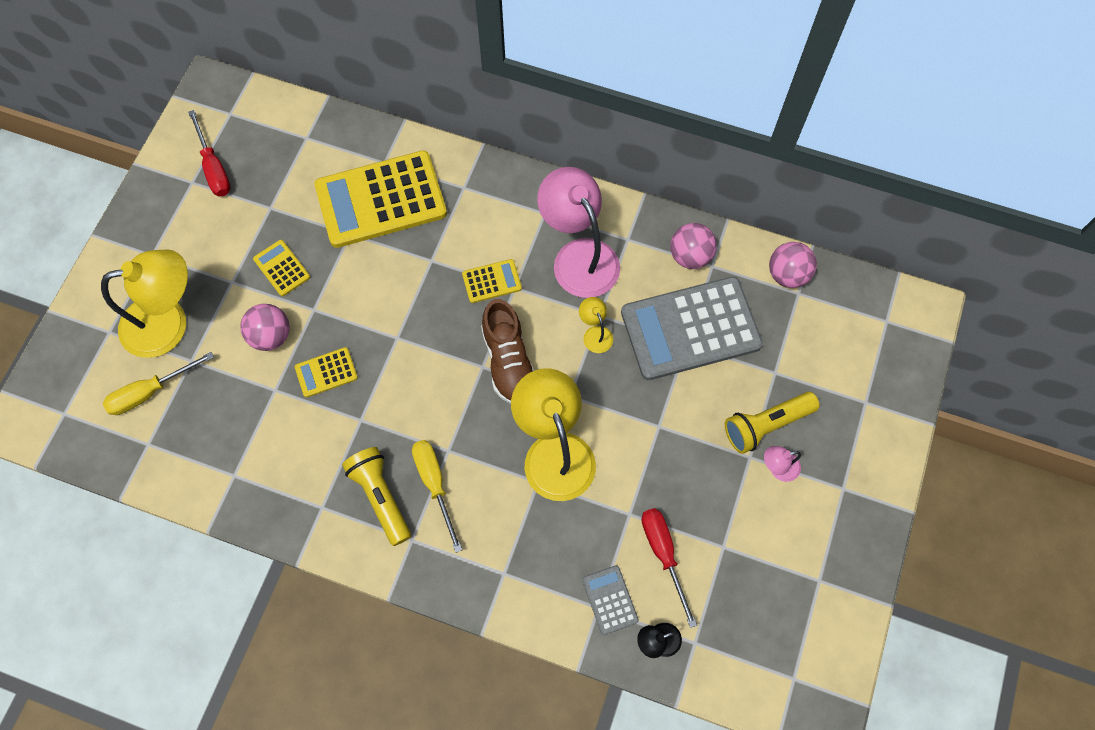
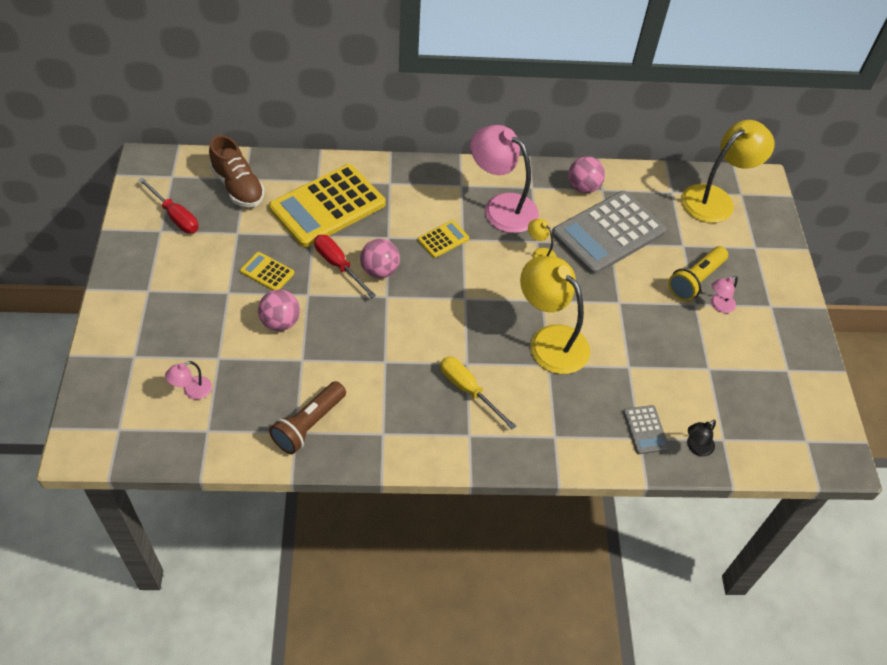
camera: 25 degrees left, 15 degrees down
(150, 392) = (192, 391): yellow screwdriver -> pink lamp
(168, 323) = (185, 336): yellow lamp -> yellow lamp (715, 199)
(250, 471) = (308, 425): none -> brown flashlight
(326, 372) = (340, 336): yellow calculator -> none
(380, 497) = (428, 411): yellow flashlight -> none
(508, 361) = (483, 289): brown shoe -> brown shoe (238, 187)
(609, 600) = (645, 430): grey calculator -> grey calculator turned 150 degrees counterclockwise
(663, 554) = (668, 386): red screwdriver -> red screwdriver (338, 265)
(787, 275) = (658, 182): pink ball -> pink ball (379, 271)

